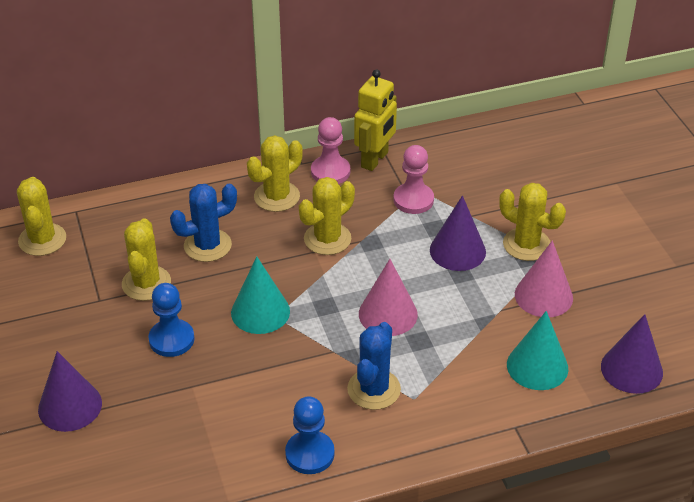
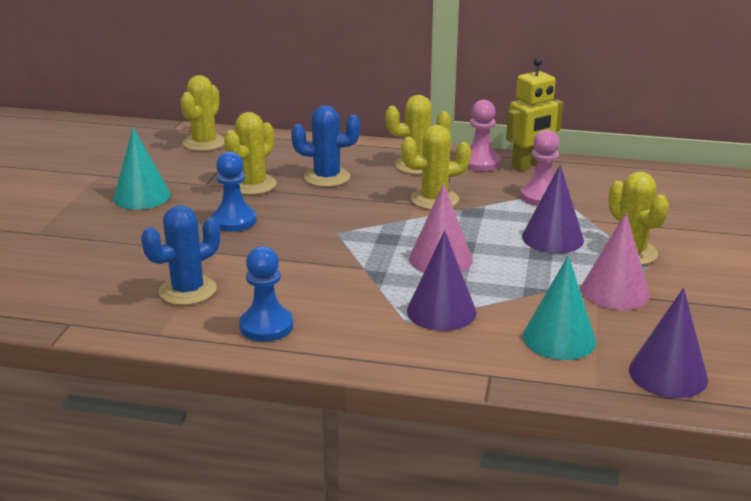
camera: 30 degrees right, 15 degrees down
(70, 406) = (110, 234): purple cone -> purple cone (441, 311)
(260, 312) = (326, 226): turquoise cone -> turquoise cone (142, 196)
(374, 389) = (373, 303): blue cactus -> blue cactus (187, 291)

